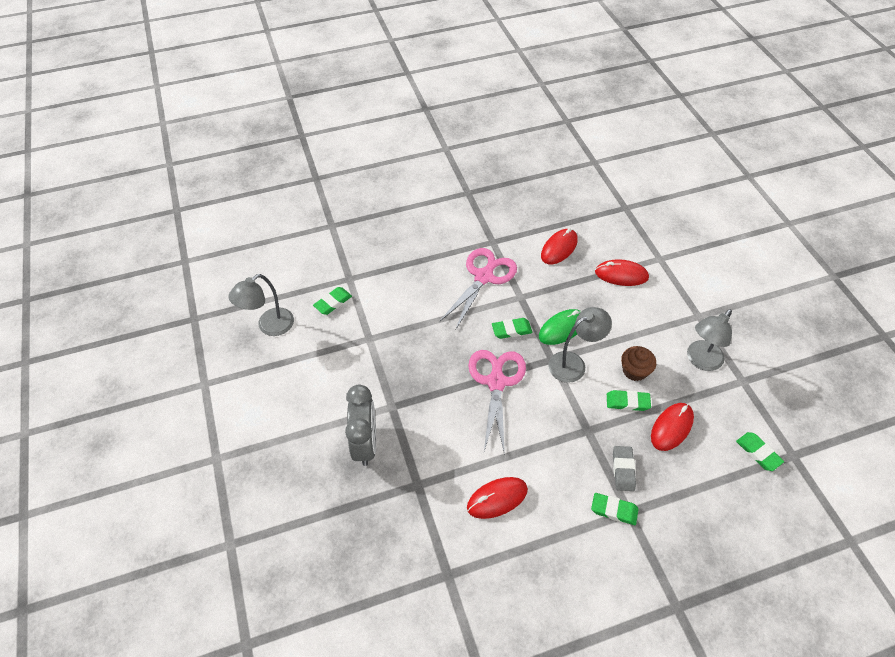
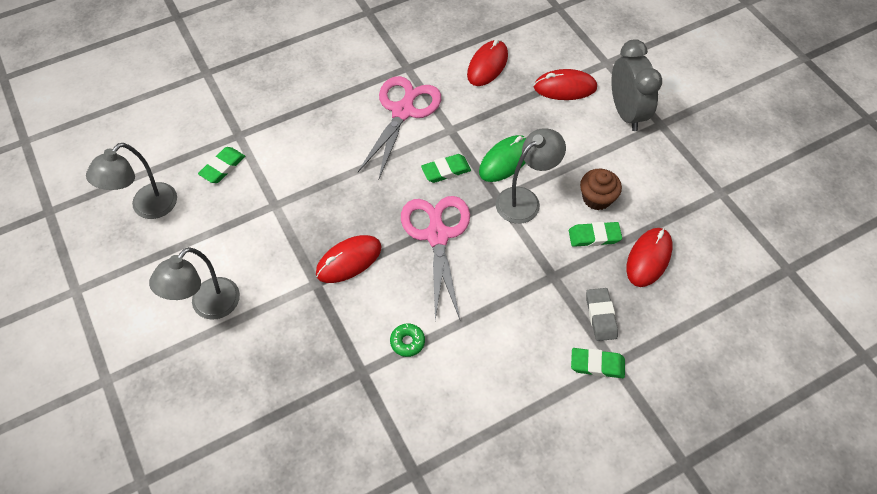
camera: 10 degrees left, 5 degrees up
(365, 443) = (290, 333): grey clock -> grey clock (626, 113)
(458, 466) = (407, 342): none -> green donut
(497, 498) = (459, 373): red mouse -> red mouse (349, 260)
(700, 361) = (670, 176): grey lamp -> grey lamp (208, 306)
(758, 453) = (749, 272): green eraser -> none

